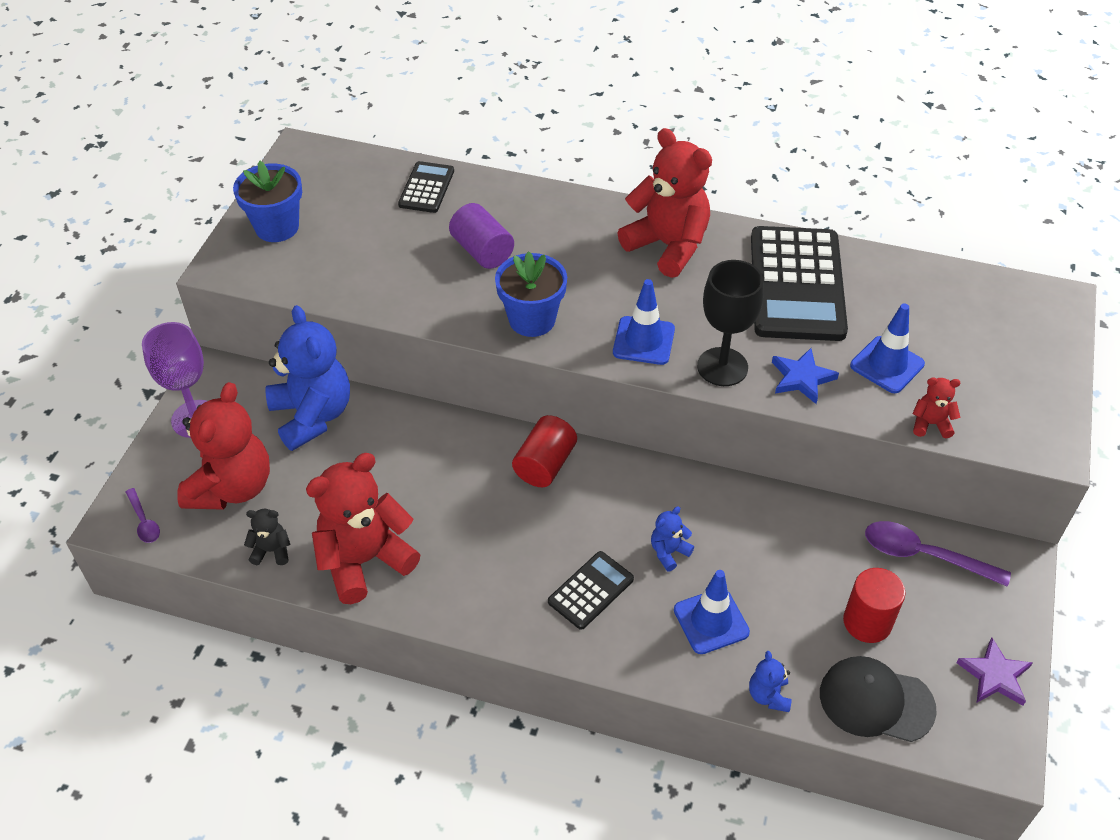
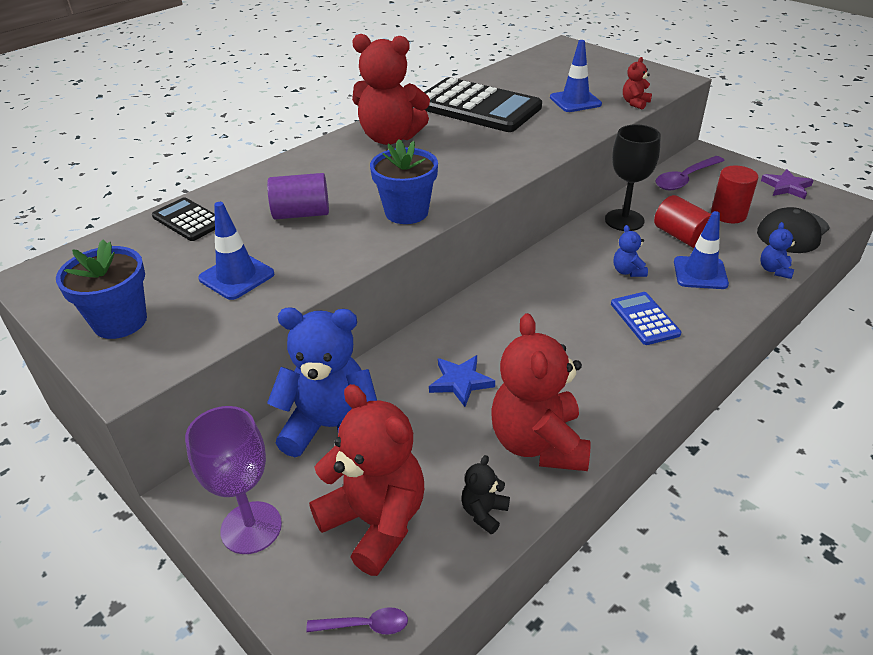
camera: 60 degrees left, 10 degrees down
(545, 464) = (503, 302): red cylinder -> red cylinder (681, 236)
(591, 590) = (644, 319): black calculator -> blue calculator
(643, 341) = (476, 172): blue traffic cone -> blue traffic cone (236, 276)
(668, 246) = (390, 138): red teddy bear -> red teddy bear turned 150 degrees counterclockwise
(722, 367) = (530, 151): black goblet -> black goblet (624, 220)
(768, 695) = (774, 270): blue teddy bear -> blue teddy bear turned 75 degrees clockwise
(802, 378) = (564, 129): blue star -> blue star (460, 382)

